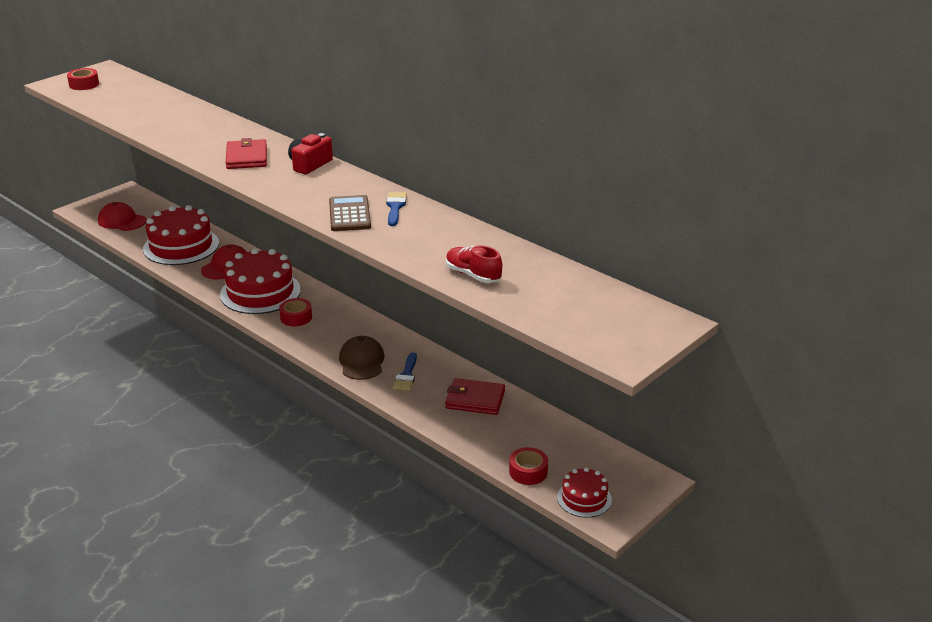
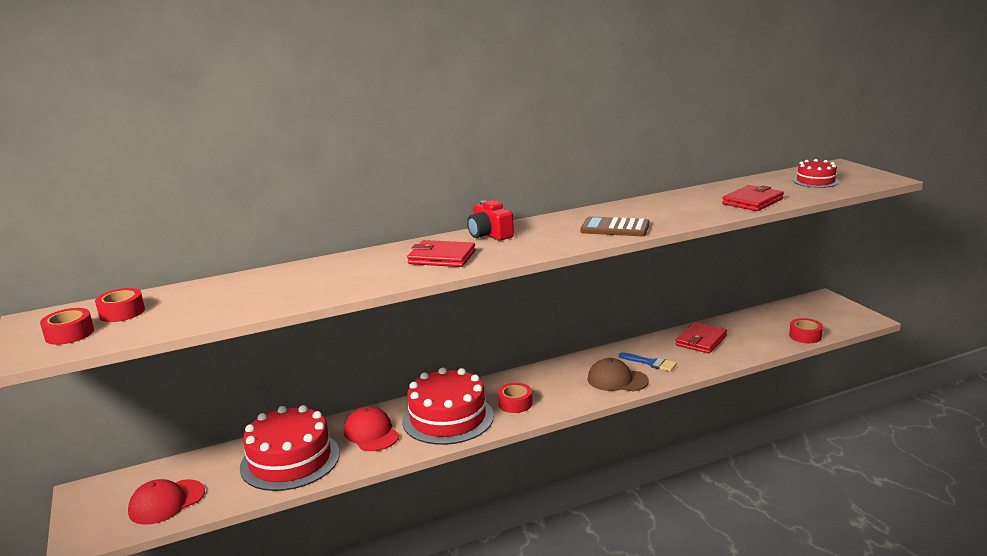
camera: 65 degrees left, 10 degrees down
(118, 87) = (122, 312): none -> red tape
(395, 207) = (613, 213): blue brush -> none
(473, 275) = (752, 201): red shoe -> red wallet
(584, 498) = (841, 323): red cake -> red cake (815, 181)

